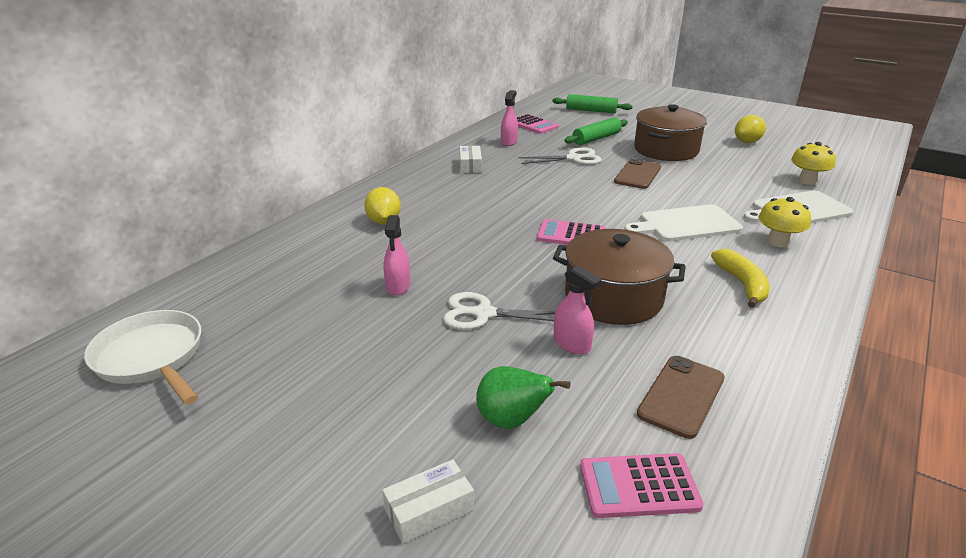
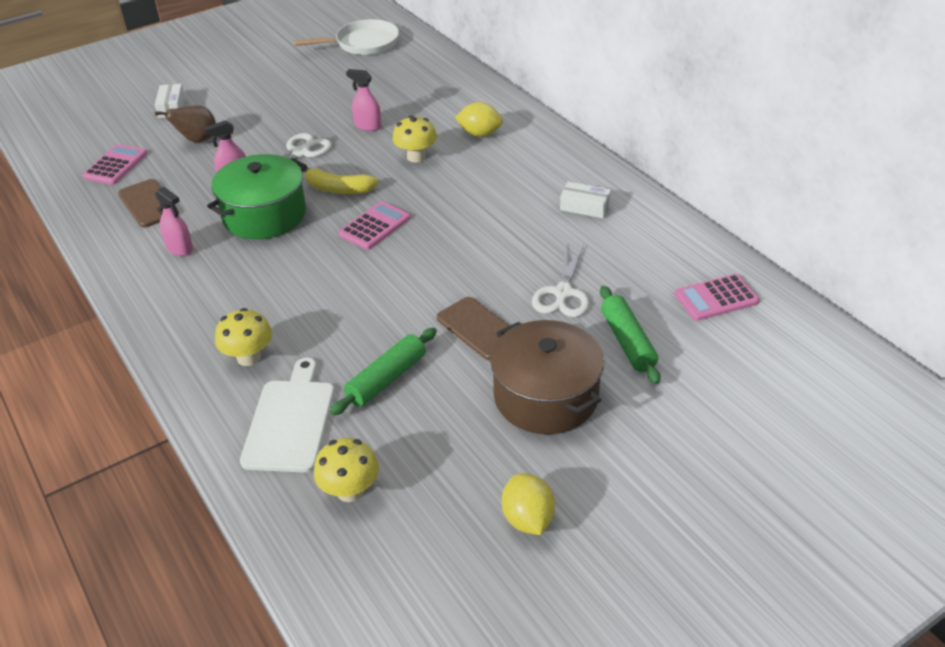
camera: 115 degrees right, 10 degrees up
(445, 243) = (416, 157): none -> yellow mushroom
(509, 142) = (652, 255): pink spray bottle -> pink spray bottle (180, 248)
(511, 421) = (197, 140): green pear -> brown pear
(591, 110) = (771, 389): green rolling pin -> green rolling pin (386, 379)
(613, 297) = (264, 215): brown pot -> green pot
(686, 224) = (334, 309): white cutting board -> none
(742, 284) = (214, 292): yellow banana -> yellow banana (338, 189)

